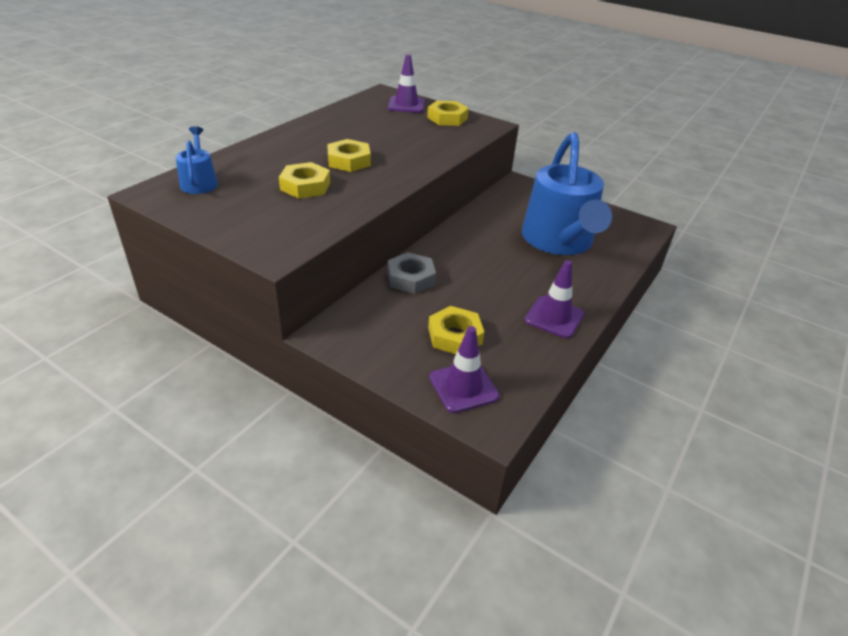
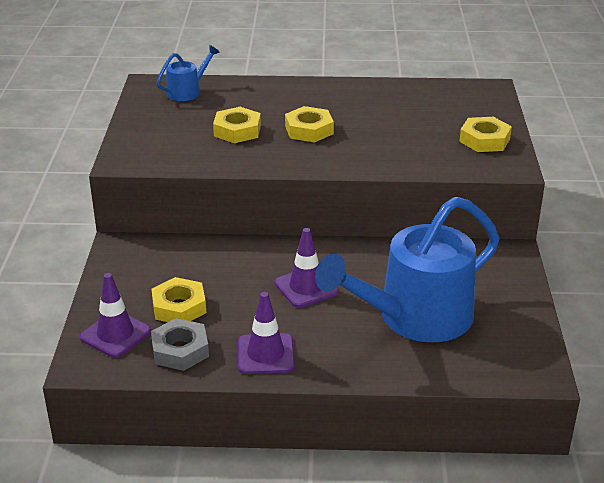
camera: 60 degrees right, 5 degrees down
(406, 105) = (478, 110): purple traffic cone -> purple traffic cone (306, 287)
(411, 278) = (239, 254): grey nut -> grey nut (180, 350)

